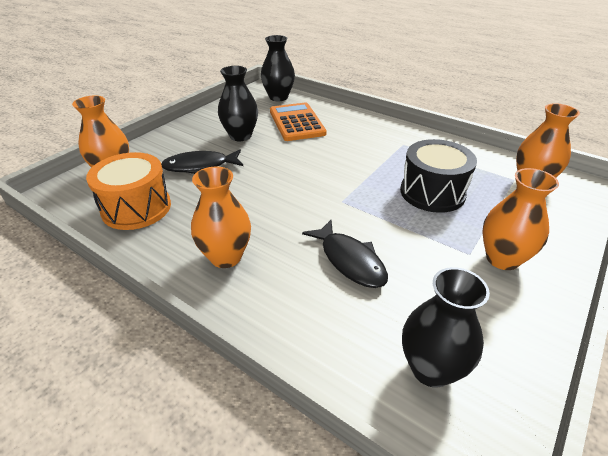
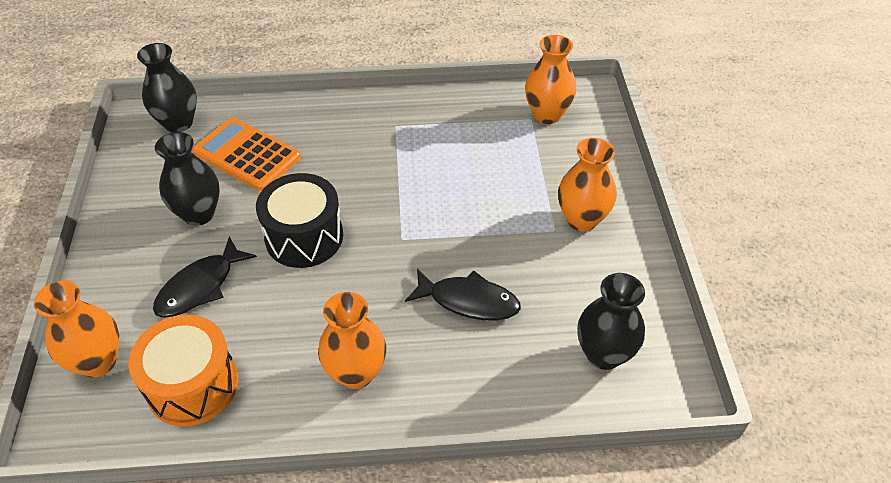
camera: 40 degrees left, 10 degrees up
(432, 192) = (474, 177): black drum -> black drum (304, 237)

